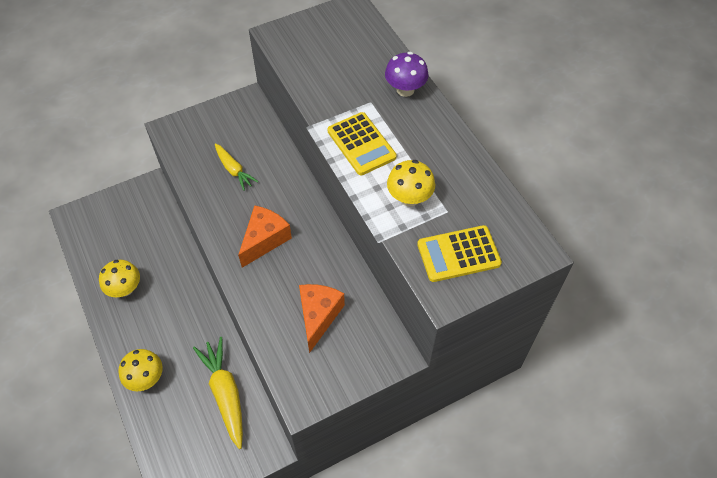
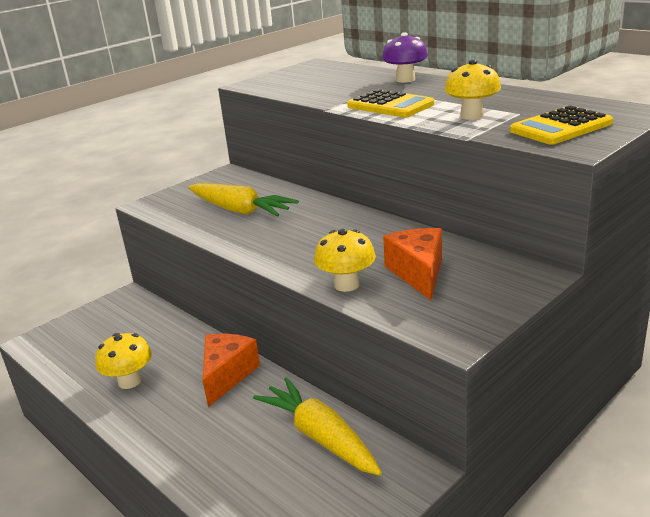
camera: 15 degrees left, 30 degrees down
(146, 378) = (197, 454): yellow mushroom -> yellow mushroom (346, 285)
(234, 170) = (240, 210): yellow carrot -> yellow carrot, size x1.65
(264, 240) = (309, 241): orange cheese -> orange cheese (227, 375)

